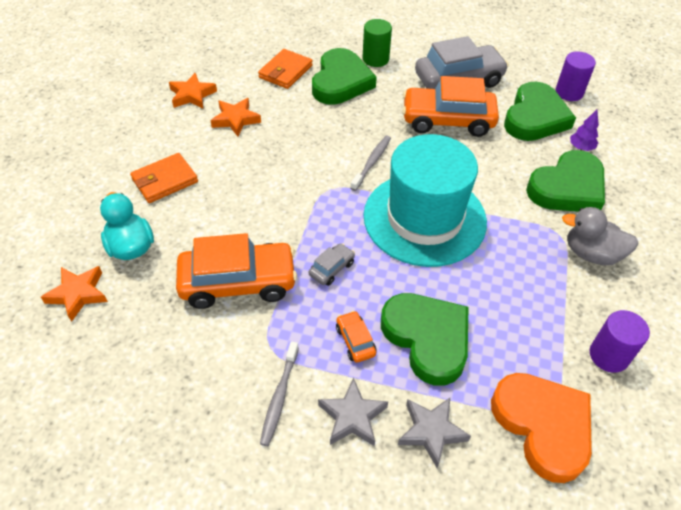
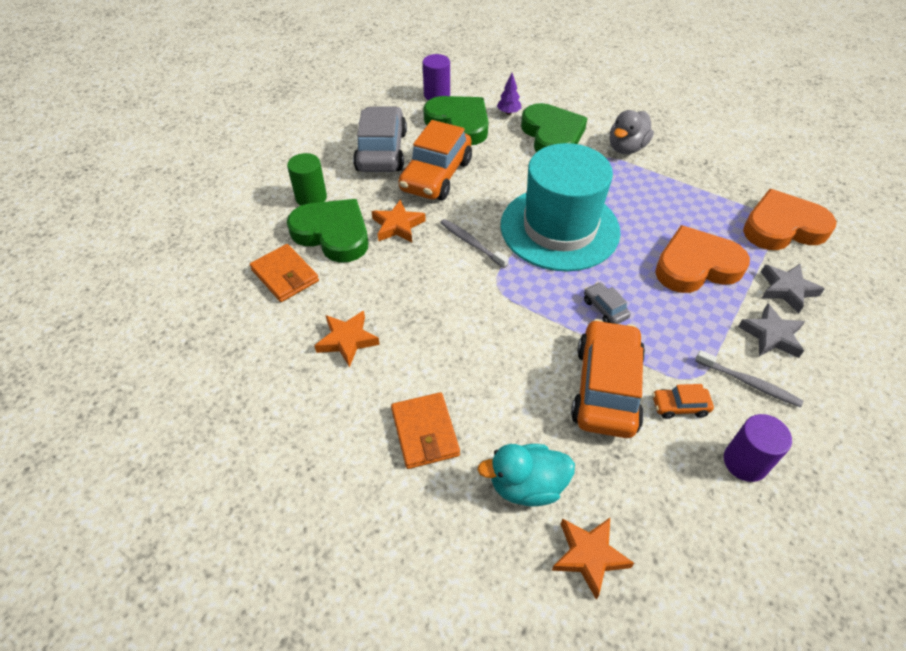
camera: 70 degrees left, 0 degrees up
(192, 95) = (274, 376): orange star -> orange star (398, 226)
(355, 341) = (692, 313): orange car -> orange car (679, 406)
(427, 338) = (696, 266): green heart -> orange heart
(608, 355) = (724, 174): purple cylinder -> purple cylinder (745, 462)

